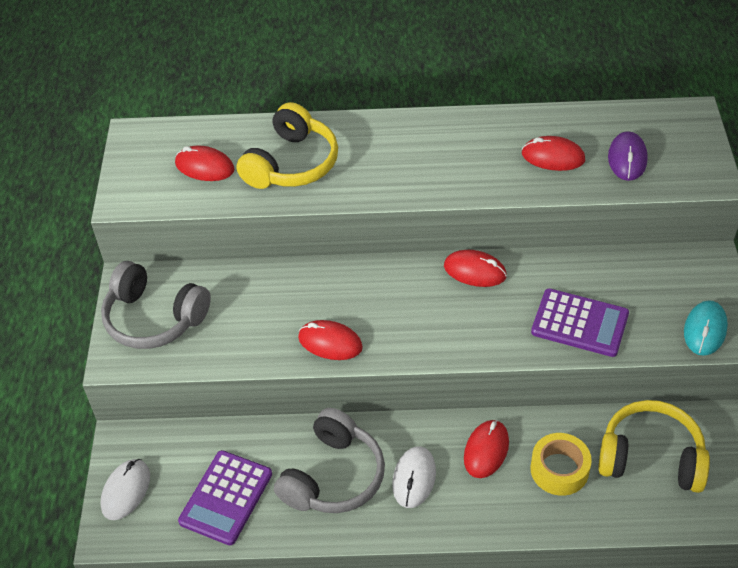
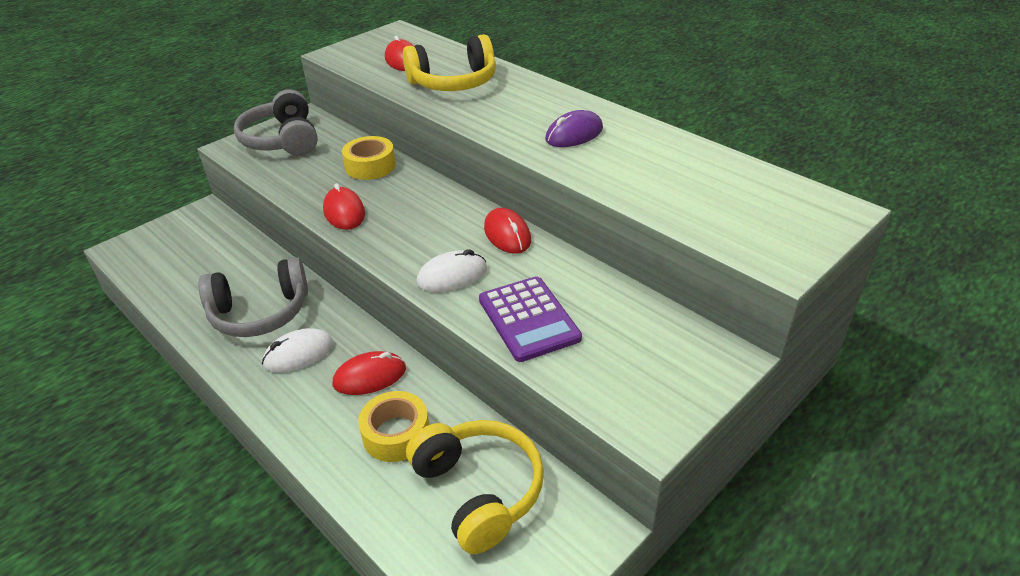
camera: 45 degrees right, 10 degrees down
(126, 491) = (162, 235): white mouse -> white mouse (452, 276)
(226, 498) = (193, 277): purple calculator -> none
(279, 287) = (370, 166): none -> yellow tape
(553, 157) = (649, 170): red mouse -> none
(627, 159) = (716, 205): purple mouse -> purple mouse (574, 134)
(704, 330) = (633, 404): turquoise mouse -> none

